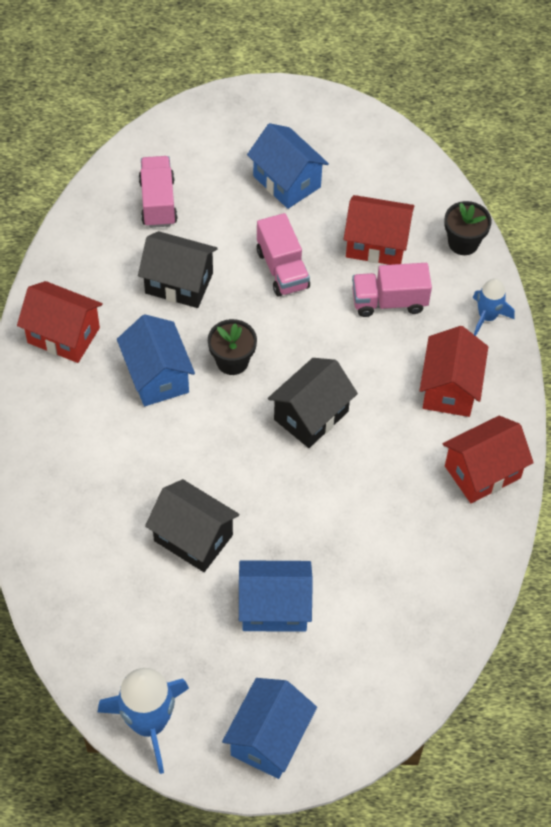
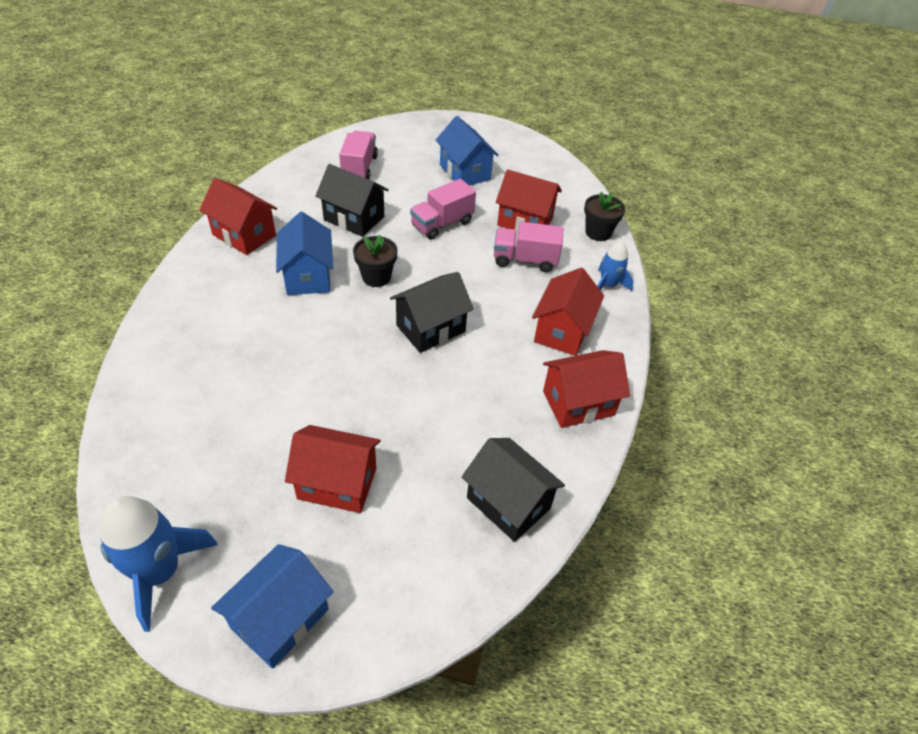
camera: 10 degrees right, 10 degrees down
(193, 538) = (284, 405): black house -> black house (508, 503)
(274, 607) = (337, 483): blue house -> red house
(282, 269) = (442, 224): pink truck -> pink truck turned 60 degrees clockwise

